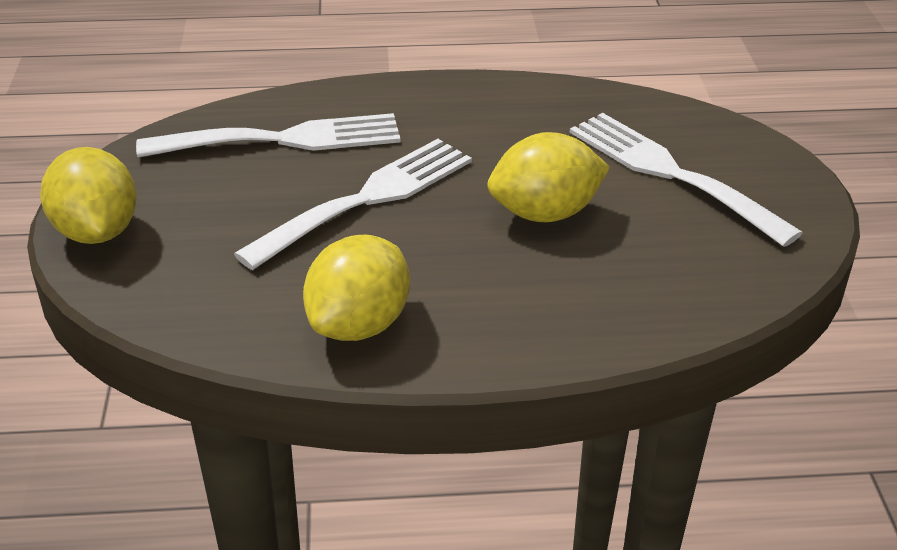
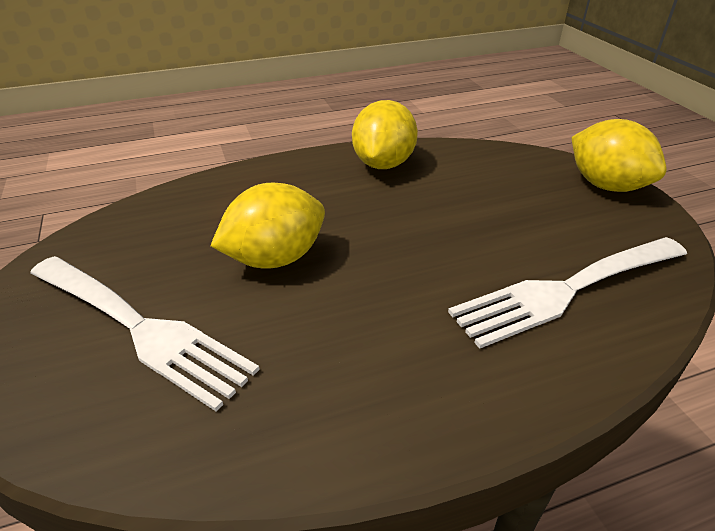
camera: 165 degrees right, 0 degrees up
(367, 199) = (436, 243): white fork -> none

